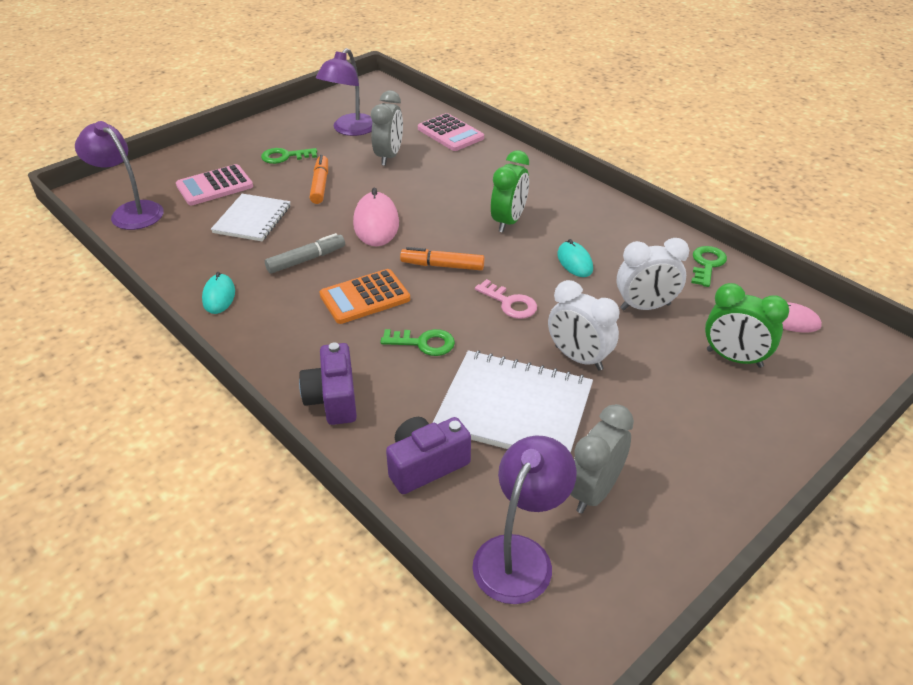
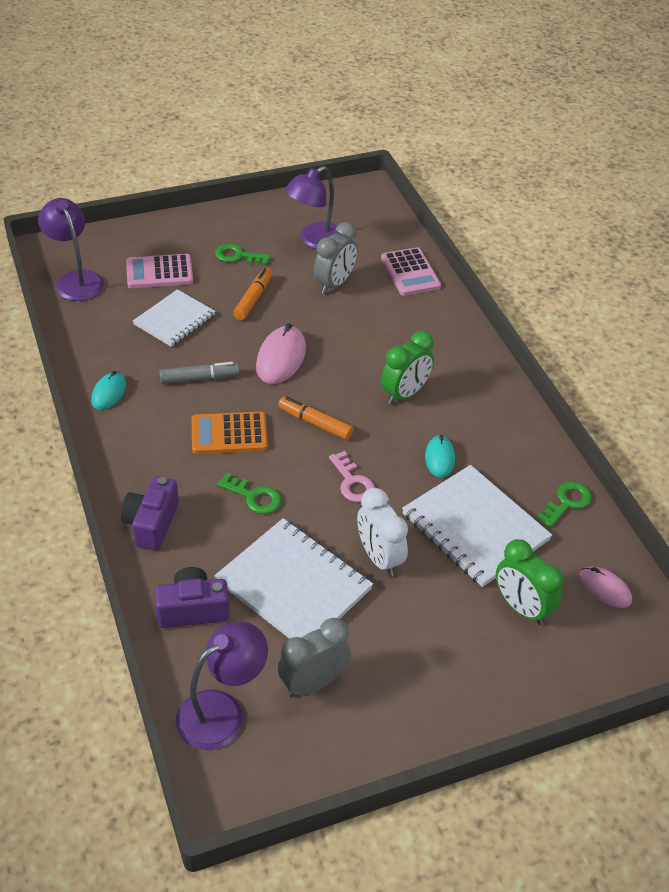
camera: 20 degrees right, 5 degrees up
(645, 307) = (475, 527): white clock -> white notebook

